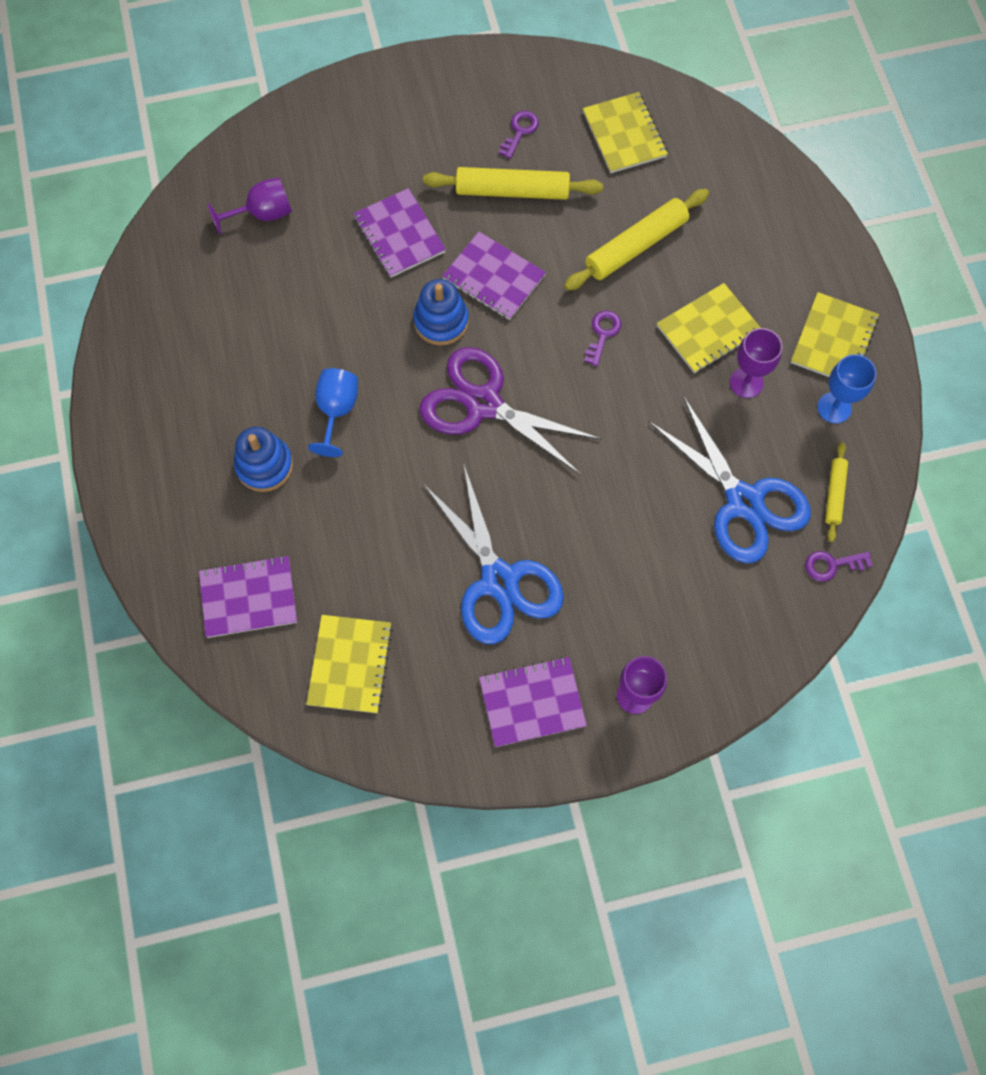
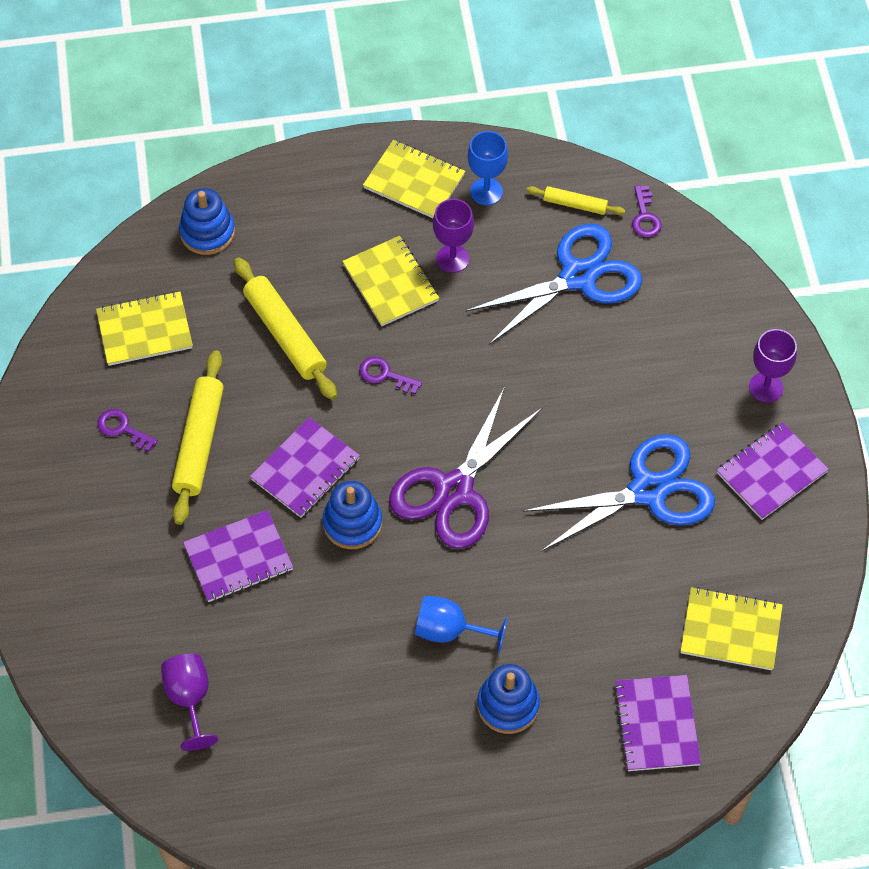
camera: 85 degrees left, 10 degrees down
(532, 702) = (771, 472): purple notebook -> purple notebook turned 60 degrees clockwise
(739, 170) = (207, 232): none -> blue stacking toy

